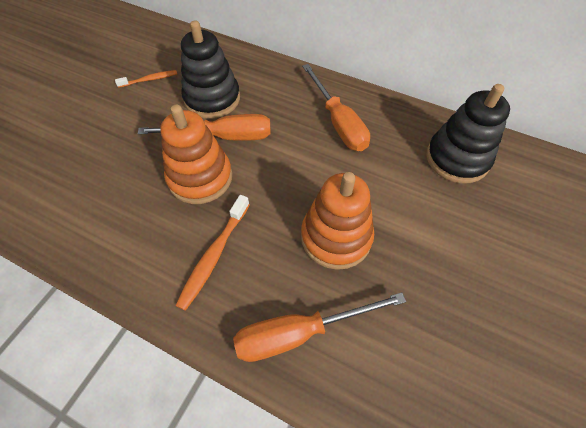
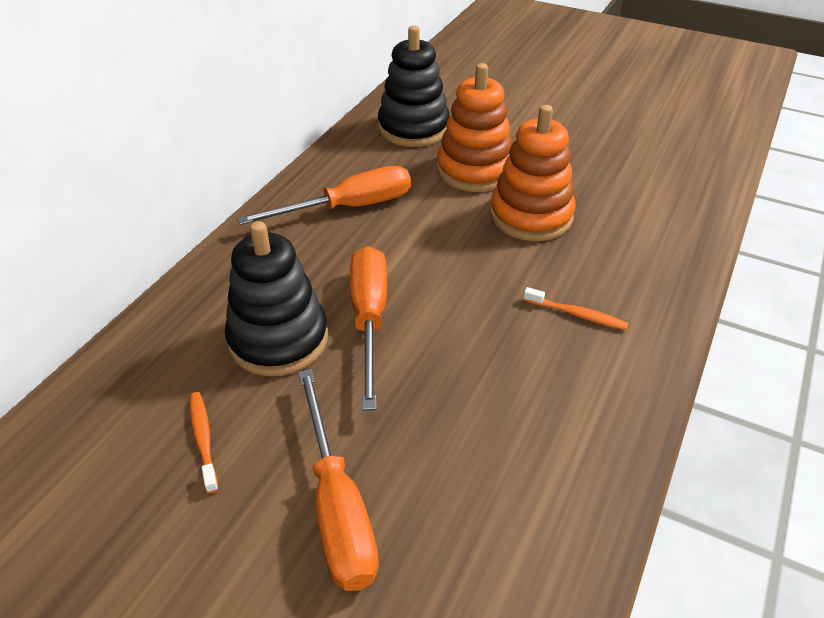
camera: 90 degrees left, 15 degrees down
(200, 178) = (451, 339): orange stacking toy -> orange stacking toy (474, 170)
(214, 255) = (576, 314): orange toothbrush -> orange toothbrush, size x0.63
(300, 332) = (650, 243): orange screwdriver -> orange screwdriver (337, 506)

